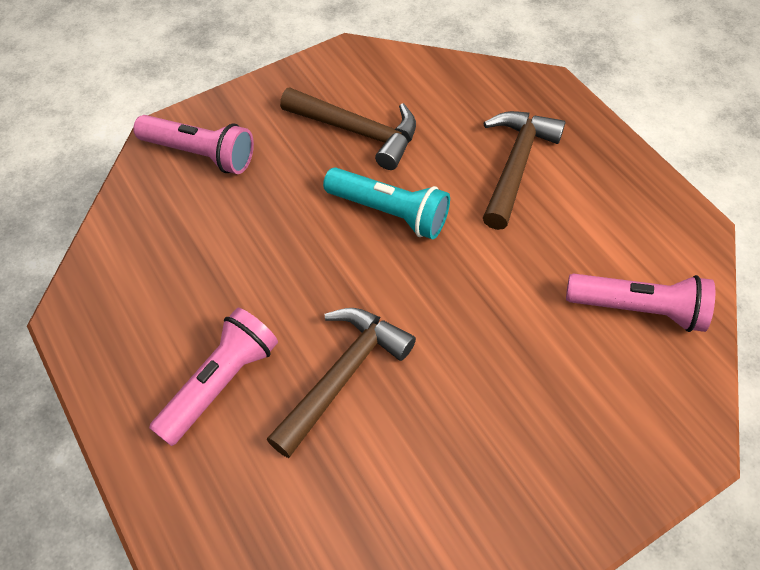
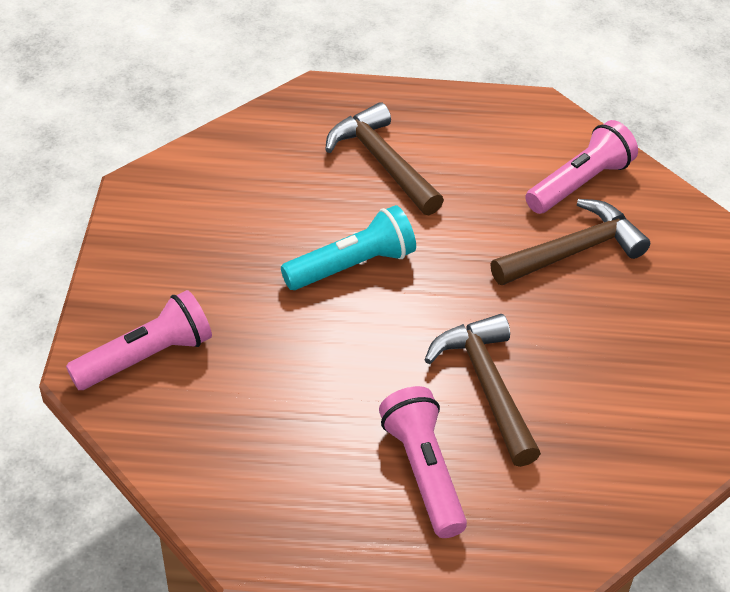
camera: 55 degrees left, 10 degrees down
(358, 131) = (240, 234): brown hammer -> brown hammer (573, 251)

